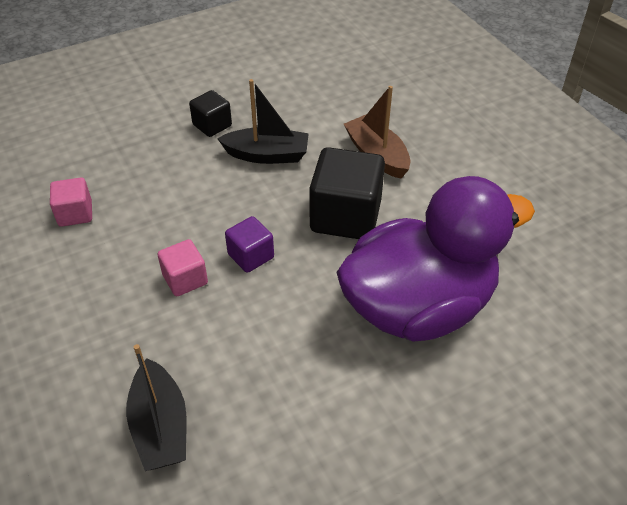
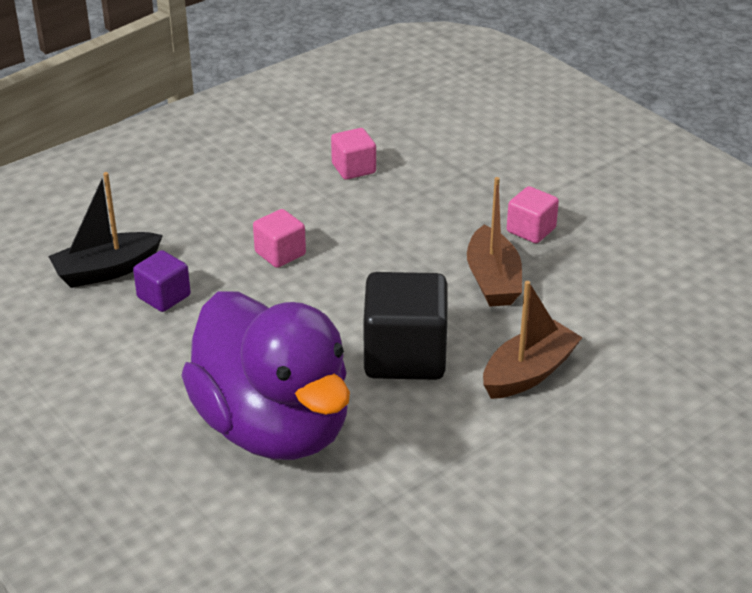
camera: 80 degrees right, 10 degrees down
(212, 125) = (531, 230): black cube -> pink cube
(251, 256) = (322, 292): purple cube -> purple cube (164, 296)
(267, 155) = (493, 280): black boat -> brown boat

